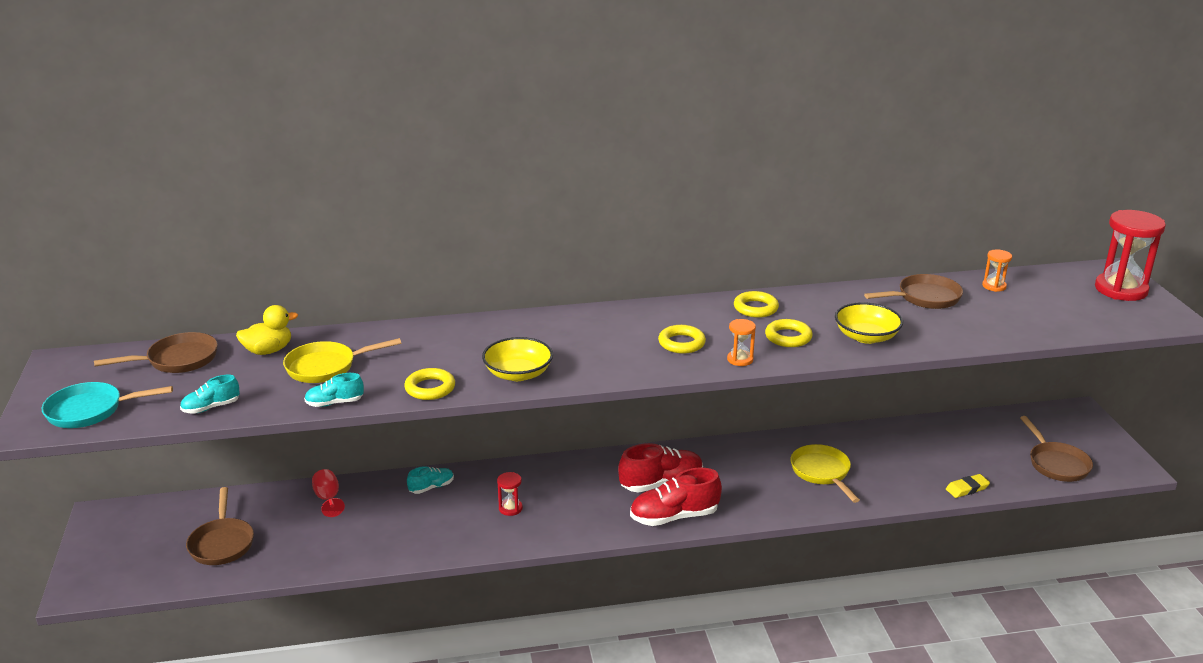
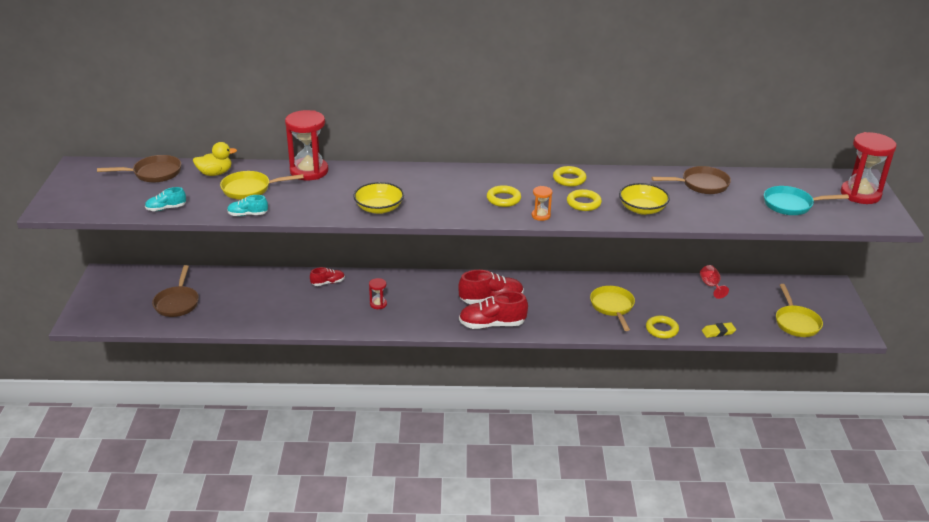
camera: 10 degrees right, 5 degrees up
(90, 411) = (88, 202): turquoise pan -> turquoise pan (791, 205)
(328, 499) = (255, 282): red goblet -> red goblet (711, 286)
(402, 334) = (309, 171): none -> red hourglass
(430, 388) = (315, 212): yellow ring -> yellow ring (661, 329)
(431, 487) = (328, 283): turquoise shoe -> red shoe
(994, 286) = (760, 181): orange hourglass -> none
(1056, 464) = (796, 322): brown pan -> yellow pan

